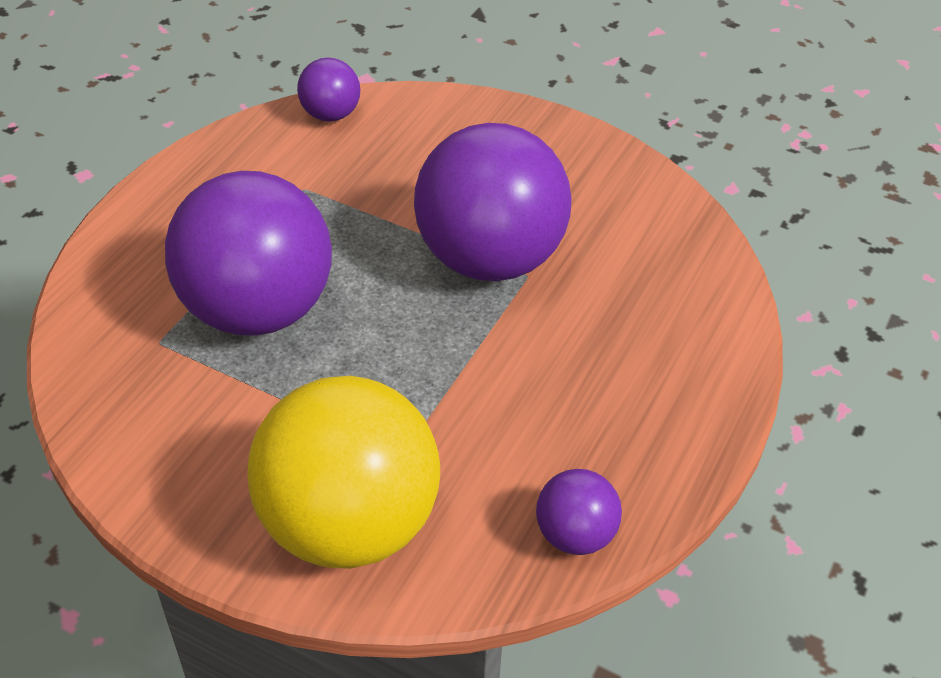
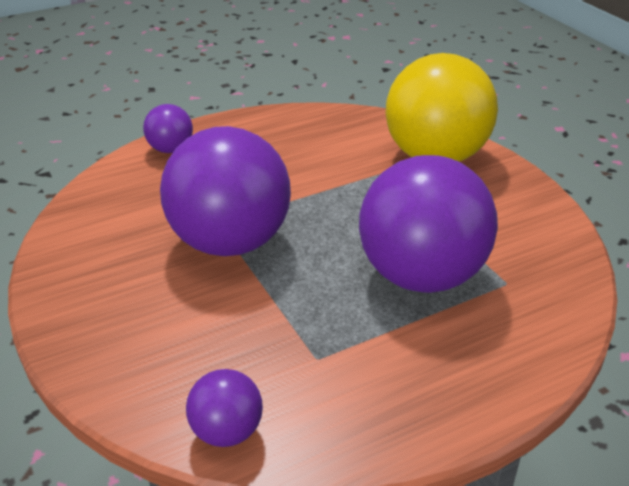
camera: 145 degrees left, 10 degrees down
(575, 535) = (328, 118): purple ball -> purple ball (171, 149)

